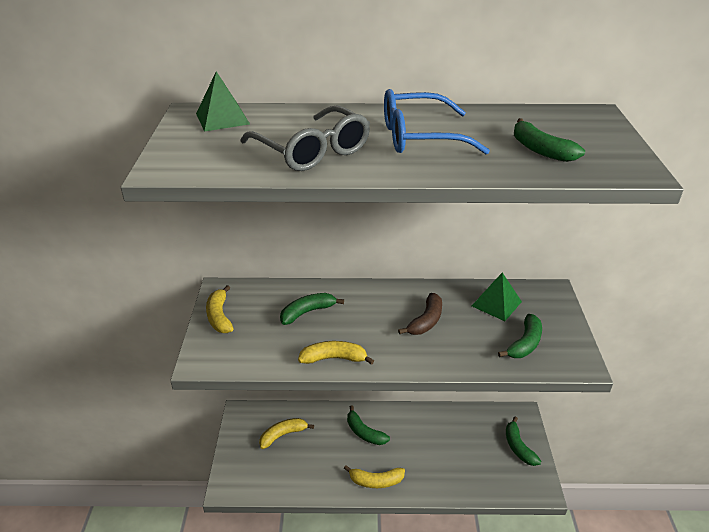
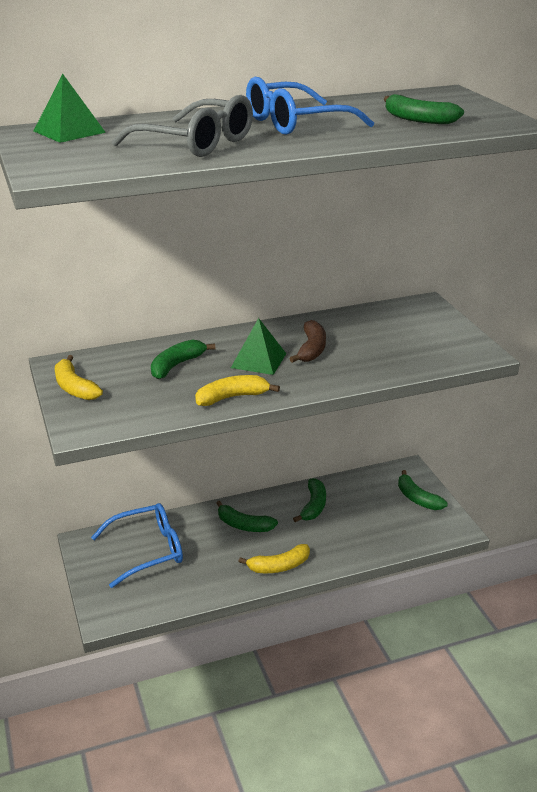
camera: 20 degrees left, 5 degrees down
(283, 435) = (148, 550): yellow banana -> blue glasses
(496, 303) = (375, 322): green pyramid -> green pyramid (258, 360)
(525, 343) = (421, 348): green banana -> green banana (313, 506)

